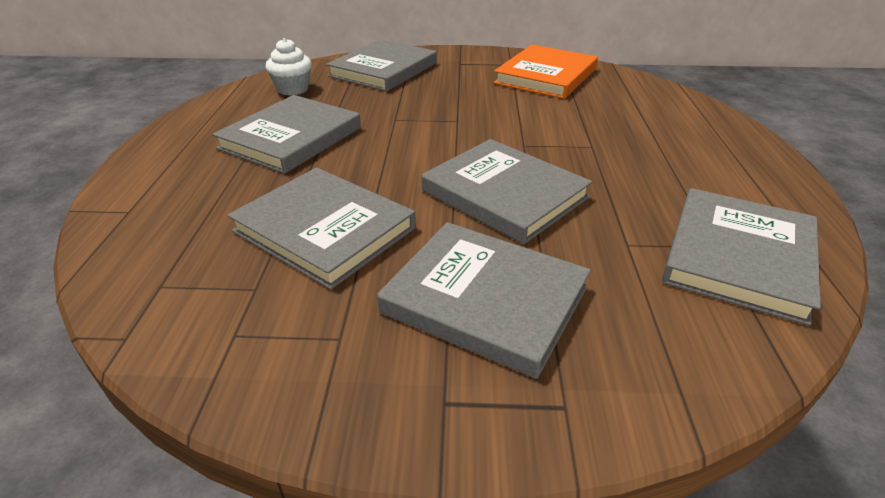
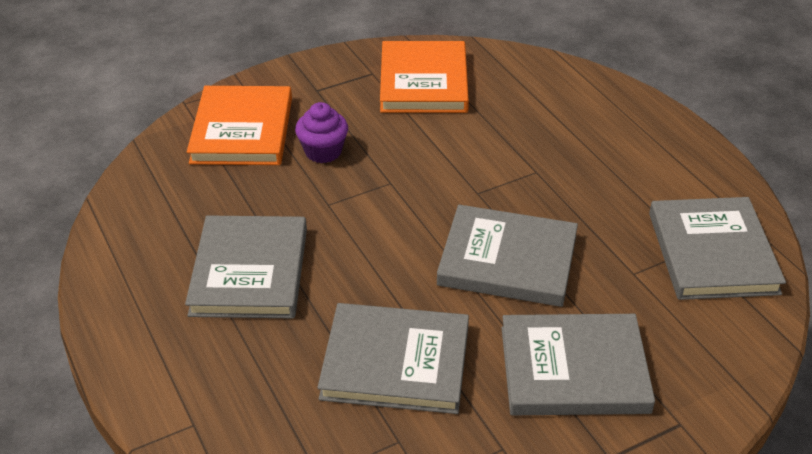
camera: 30 degrees left, 5 degrees up
(293, 89) = (170, 199): white cupcake -> none
(383, 70) = (242, 130): grey book -> orange book
(426, 92) = (323, 151): none -> purple cupcake

